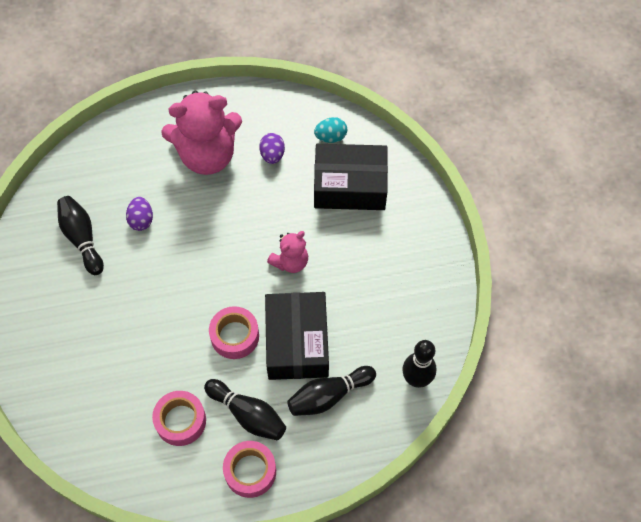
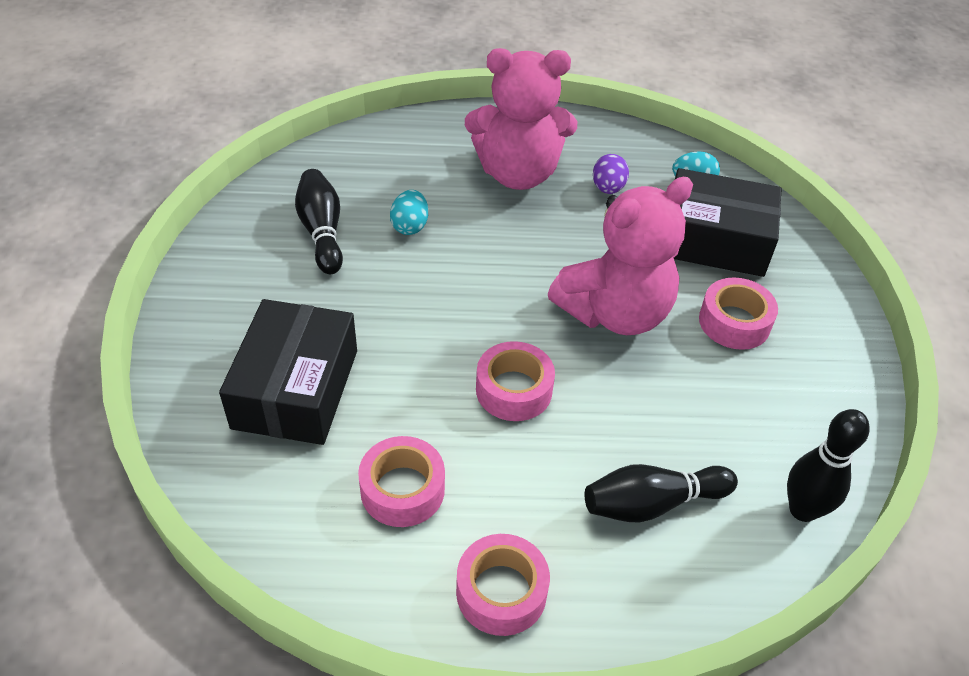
camera: 10 degrees right, 15 degrees down
(141, 220) = (410, 226): purple egg -> turquoise egg
(248, 414) = (513, 503): black bowling pin -> none
(290, 262) = (615, 313): pink teddy bear -> pink teddy bear, size x1.96
(297, 342) = (610, 417): black box -> black box (296, 388)
(368, 252) = (734, 322): none -> pink tape

